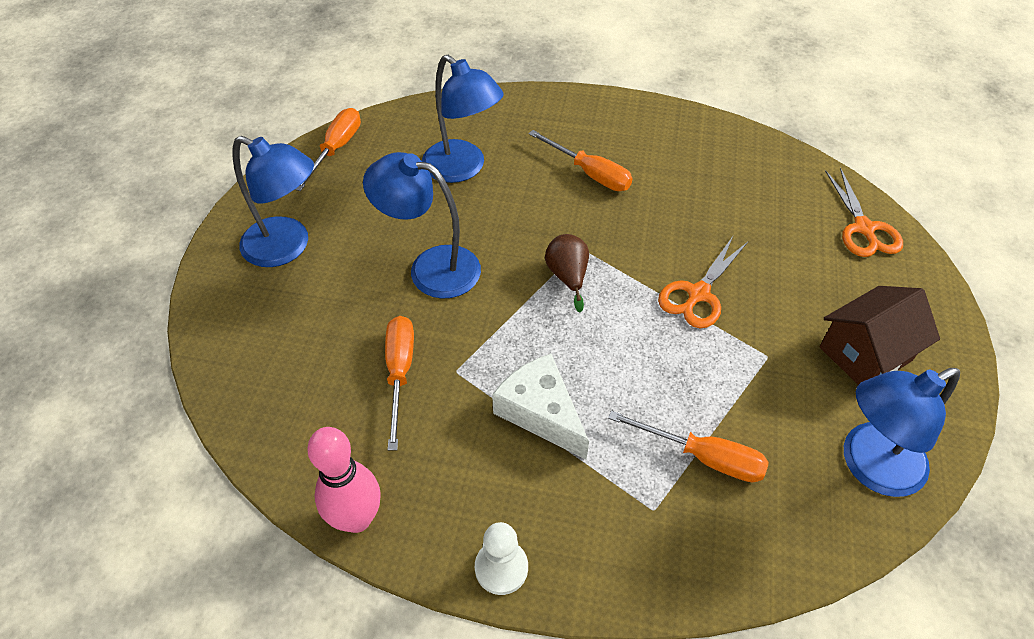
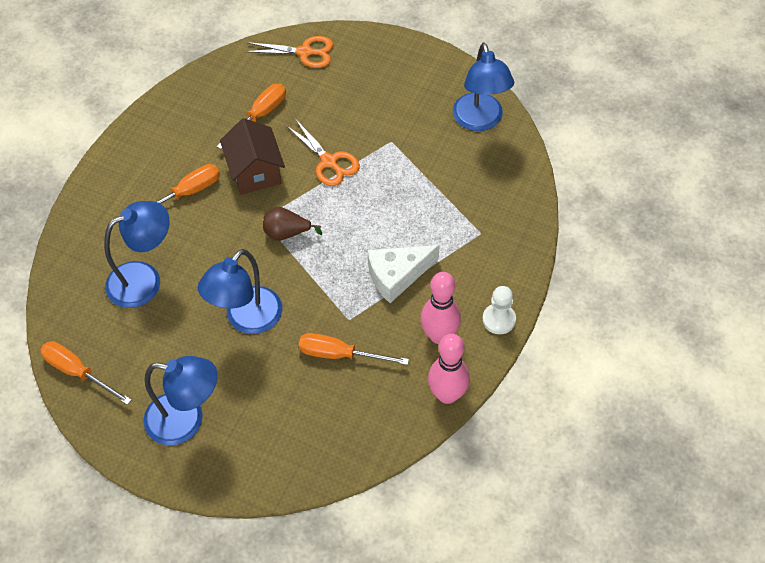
camera: 75 degrees left, 5 degrees up
(287, 247) = (186, 420): blue lamp -> blue lamp turned 60 degrees clockwise
(454, 487) = (439, 335): none -> pink bowling pin
(703, 457) = (453, 198): orange screwdriver -> orange screwdriver (260, 115)
(865, 354) = (404, 92): brown house -> brown house (255, 172)

